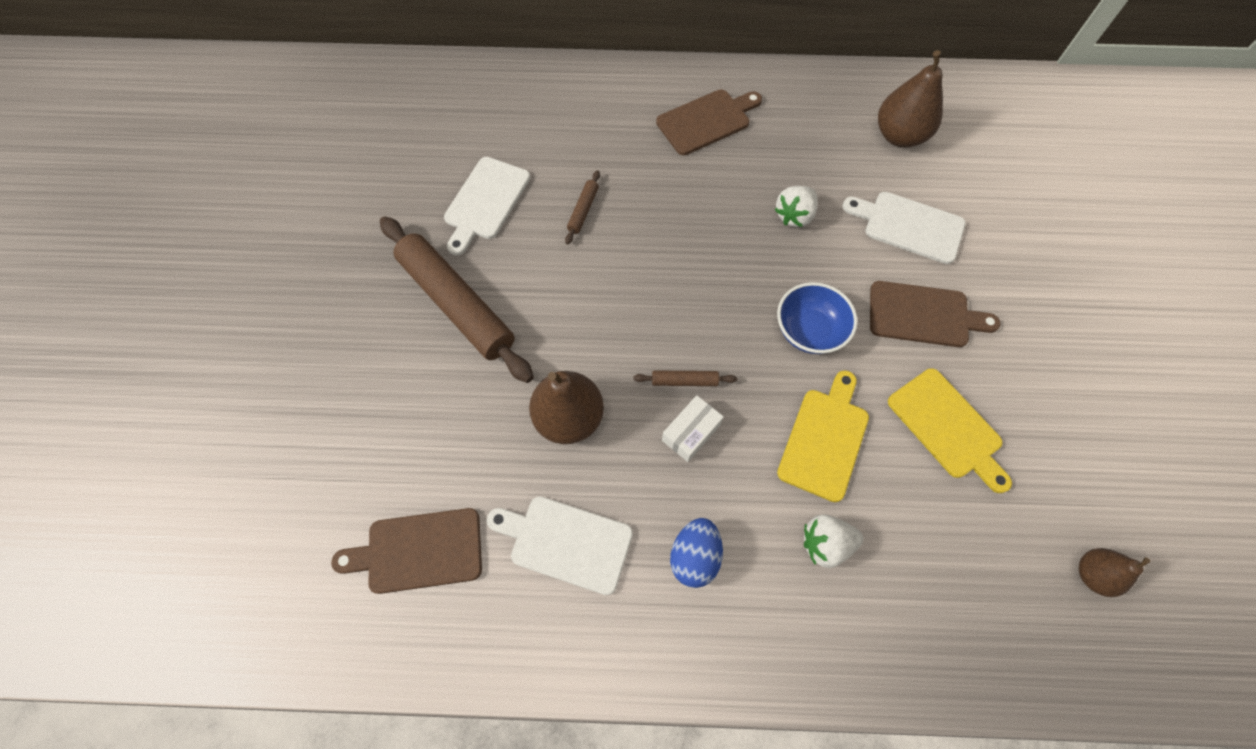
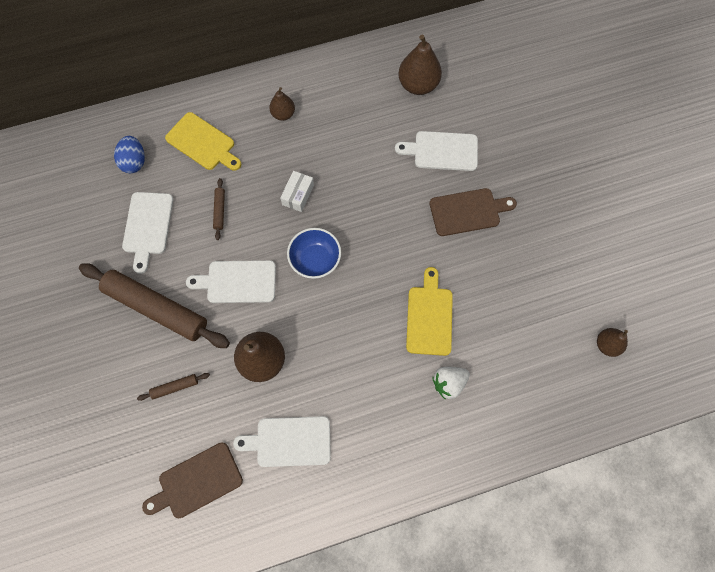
camera: 20 degrees left, 5 degrees up
(573, 305) = (237, 282): none -> white cutting board
(684, 381) = (329, 309): brown rolling pin -> brown rolling pin (175, 387)
(691, 432) = (344, 342): white box -> white box (298, 195)
(694, 556) = (372, 420): blue egg -> blue egg (134, 162)
(707, 121) = (283, 114): brown cutting board -> brown pear
(794, 215) = (365, 168): white strawberry -> none
(809, 331) = (398, 247): blue bowl -> blue bowl (315, 260)
(947, 427) = (501, 282): yellow cutting board -> yellow cutting board (203, 143)

